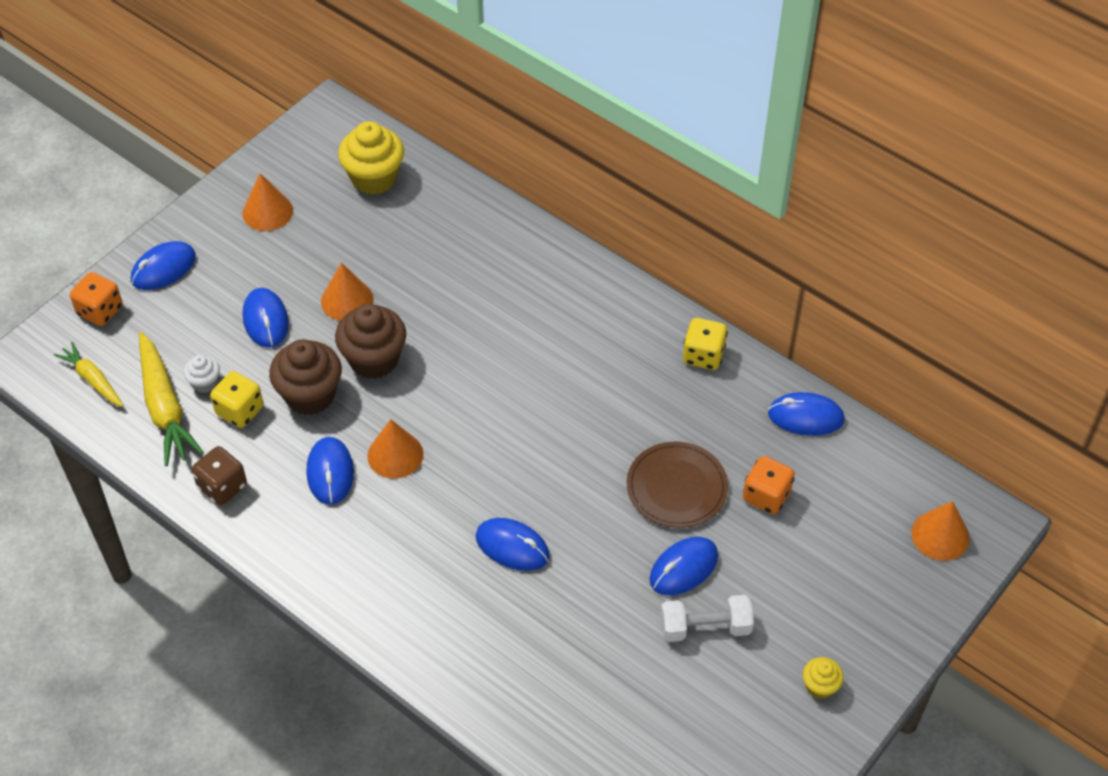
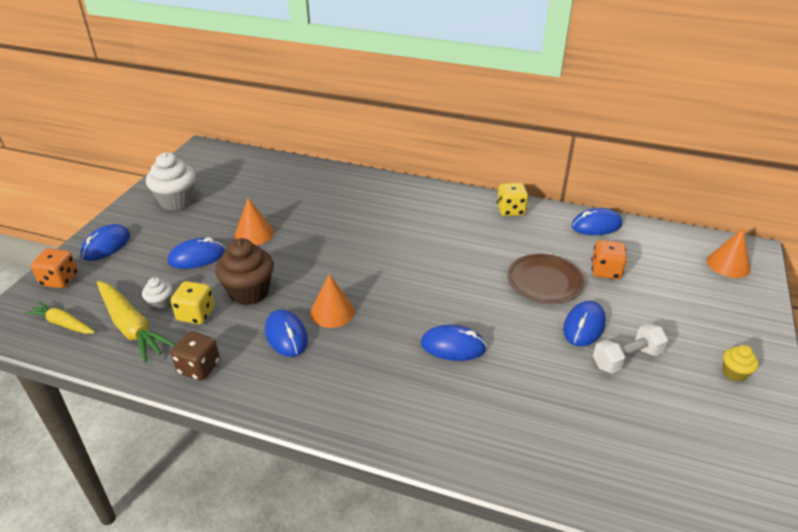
camera: 20 degrees left, 15 degrees down
(265, 320) = (197, 257): blue mouse -> blue mouse turned 75 degrees counterclockwise
(267, 212) = (176, 201): orange cone -> white cupcake
(374, 178) = (245, 172): yellow cupcake -> none
(374, 359) = (289, 261): brown cupcake -> none

